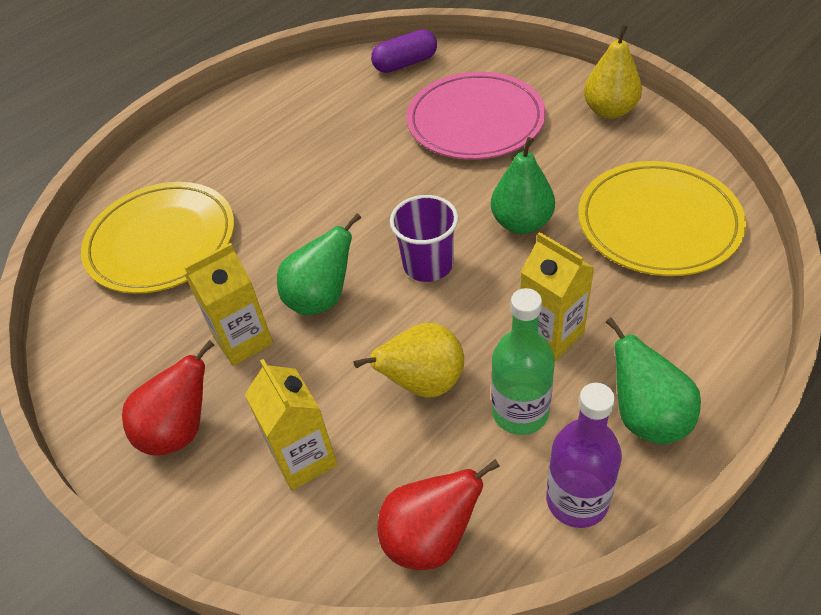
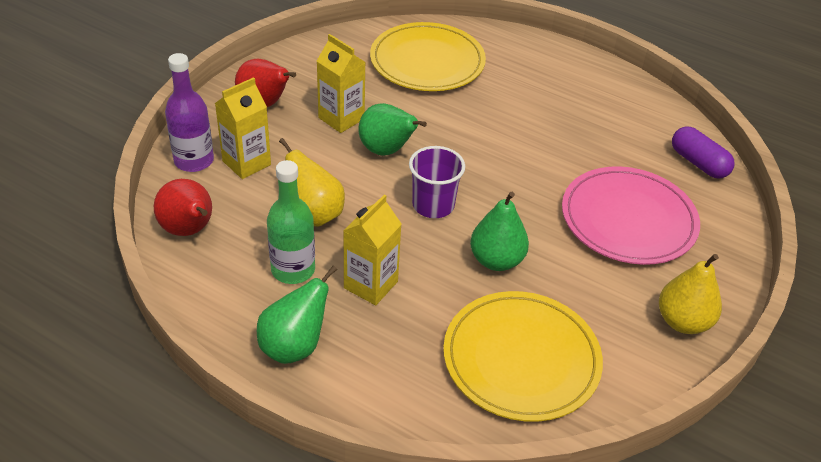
camera: 70 degrees right, 5 degrees down
(577, 500) = (219, 304): purple bottle -> purple bottle (194, 161)

